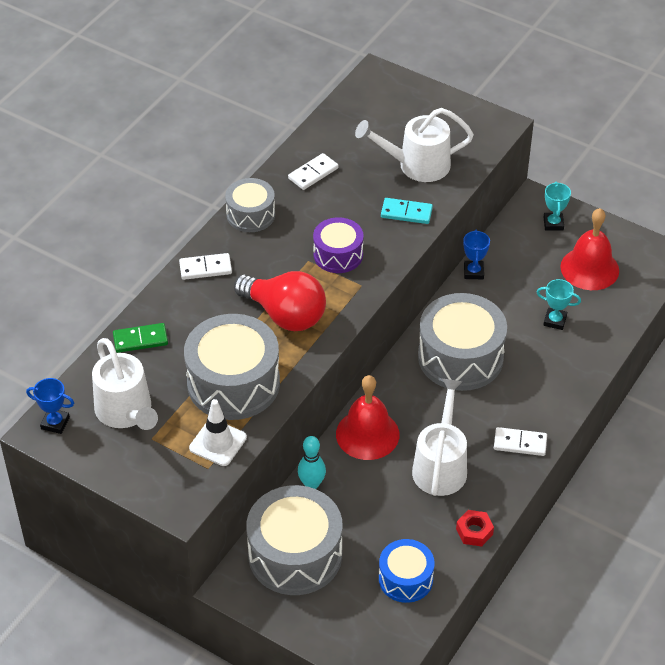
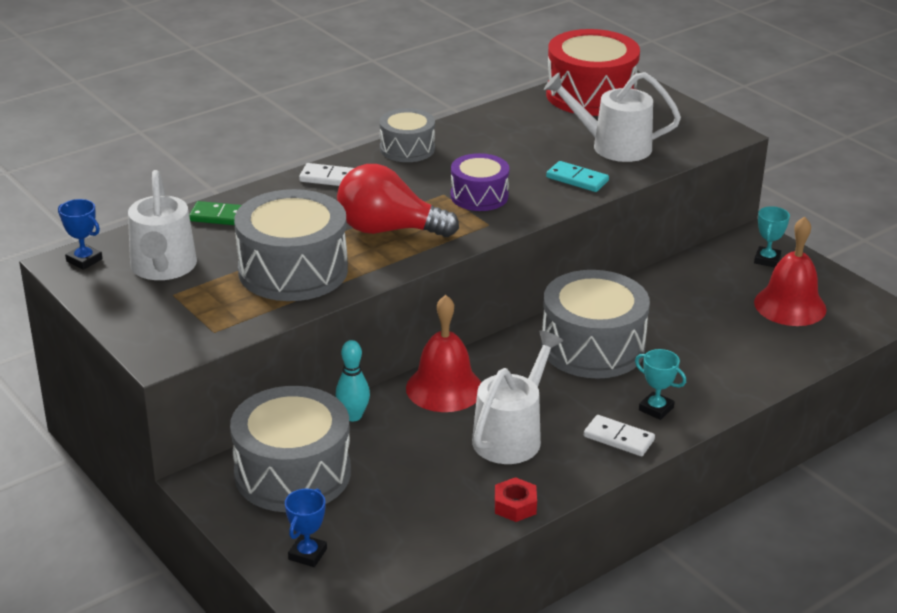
camera: 20 degrees right, 15 degrees down
(218, 443) = (240, 314): white traffic cone -> none
(285, 315) = (388, 230): red light bulb -> red light bulb turned 135 degrees clockwise
(313, 173) = (495, 132): white domino -> none
(370, 106) = (590, 95): none -> red drum
(405, 579) = (405, 528): blue drum -> none
(473, 272) = (650, 280): blue trophy -> blue trophy (307, 554)
(555, 321) = (723, 341): turquoise trophy -> turquoise trophy (656, 409)

